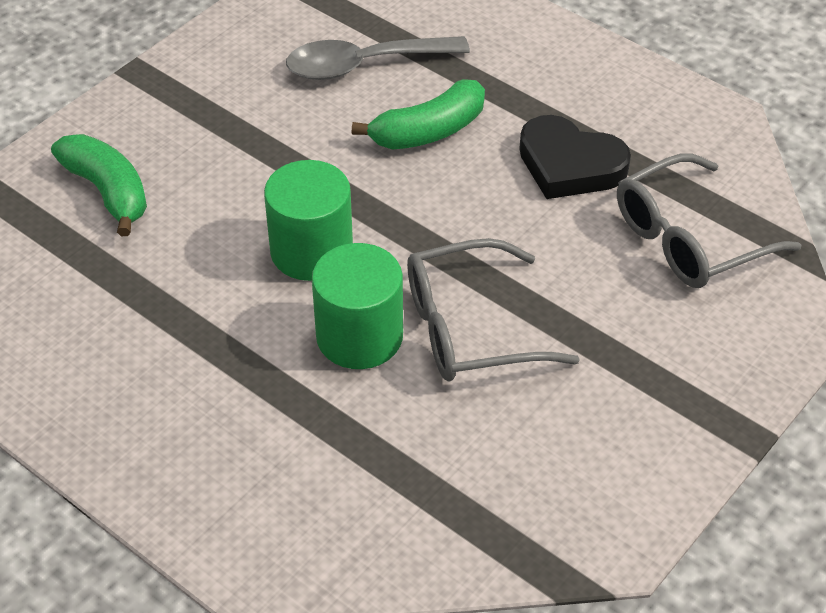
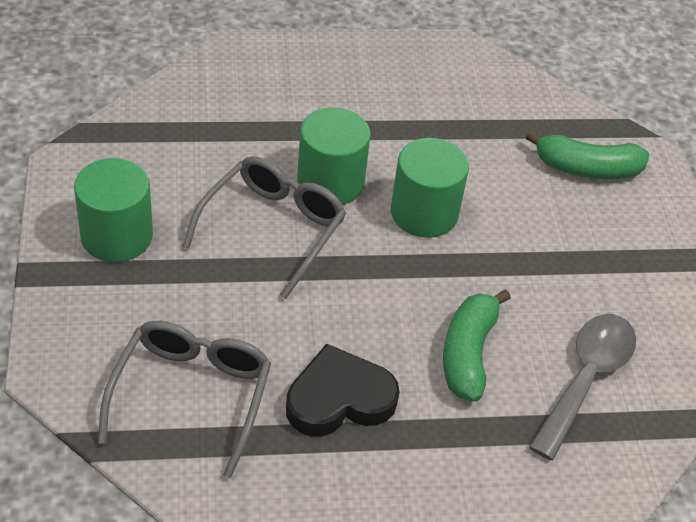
camera: 130 degrees right, 0 degrees up
(632, 421) = (116, 236): none -> green cylinder

